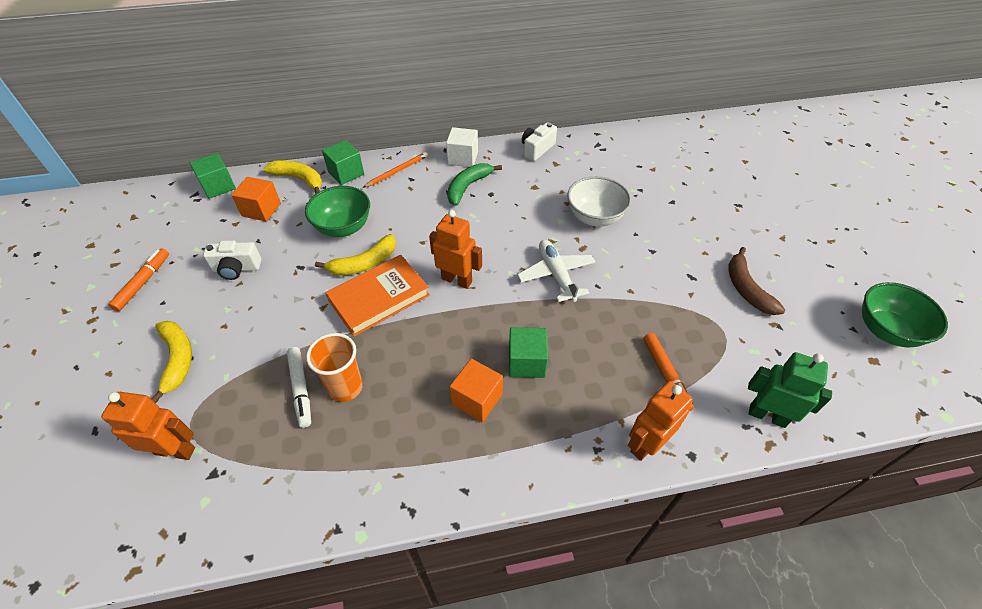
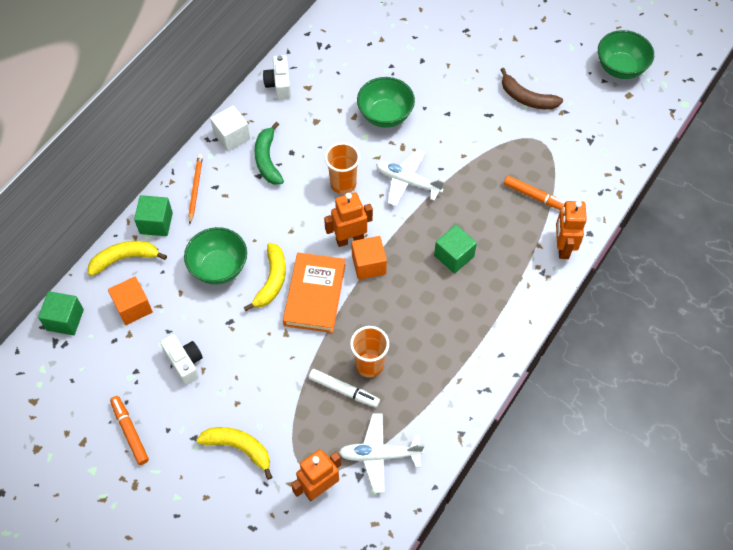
camera: 45 degrees left, 10 degrees up
(236, 268) = (185, 362): white camera -> white camera turned 75 degrees counterclockwise
(251, 473) = (379, 455): none -> white plane
(477, 399) = (451, 302): orange cube -> orange cube (368, 264)
(501, 239) = (343, 184): none -> orange cup
(595, 217) = (385, 115): white bowl -> green bowl
(767, 415) = (605, 177): green robot -> none

